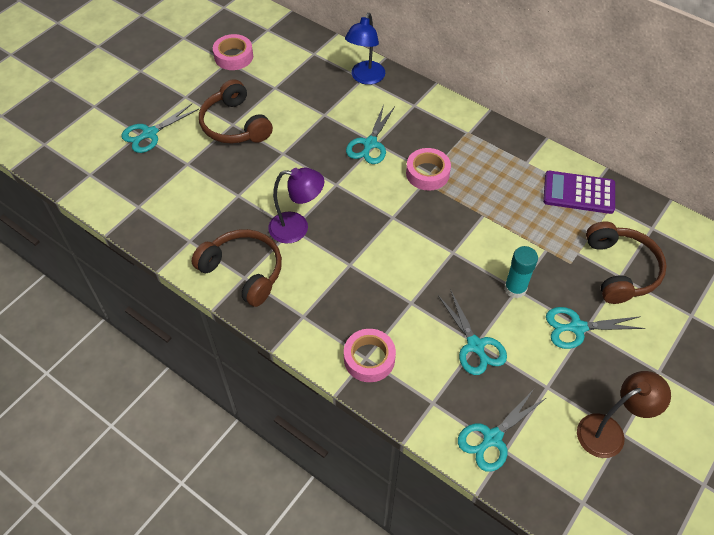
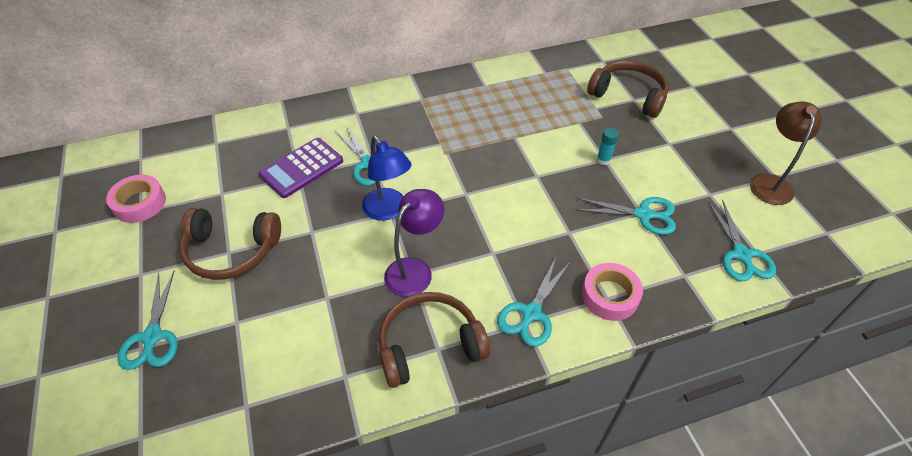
camera: 55 degrees left, 5 degrees down
(365, 78) = (289, 125): blue lamp -> blue lamp (388, 211)
(427, 173) = (439, 145): pink tape -> none
(515, 288) = (603, 160): turquoise glue stick -> turquoise glue stick, size x0.64
(577, 327) = (665, 147): turquoise scissors -> turquoise scissors (531, 313)
(578, 193) = (540, 76): purple calculator -> purple calculator (302, 168)

